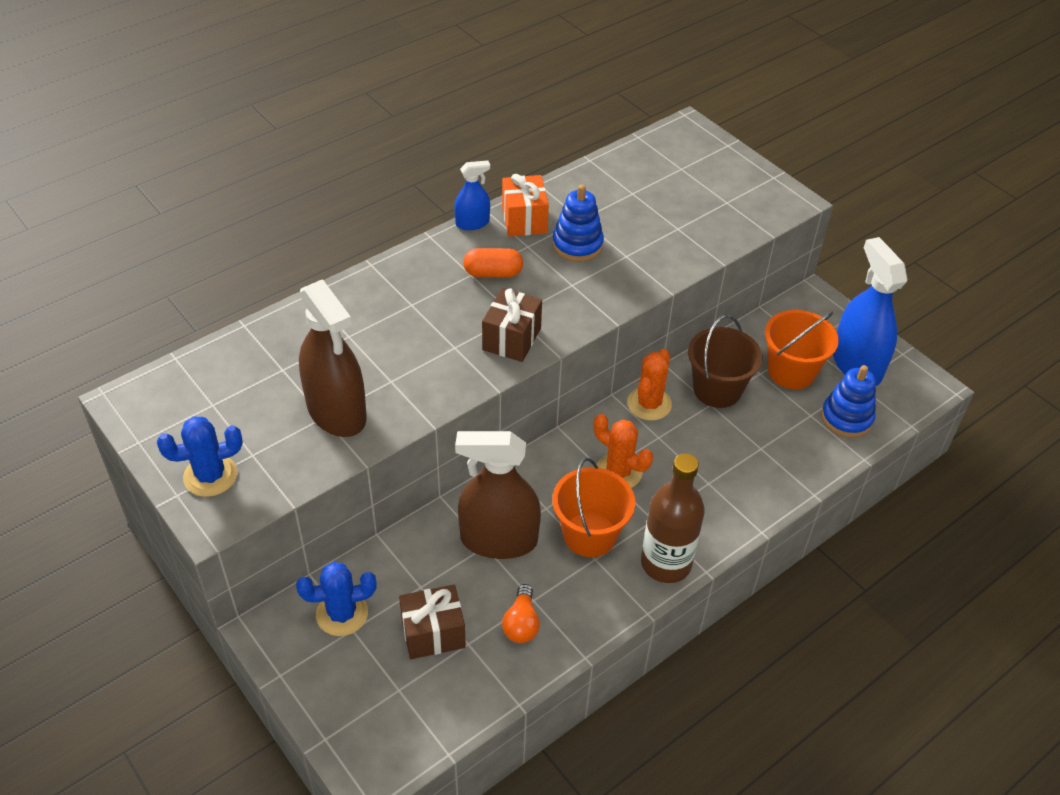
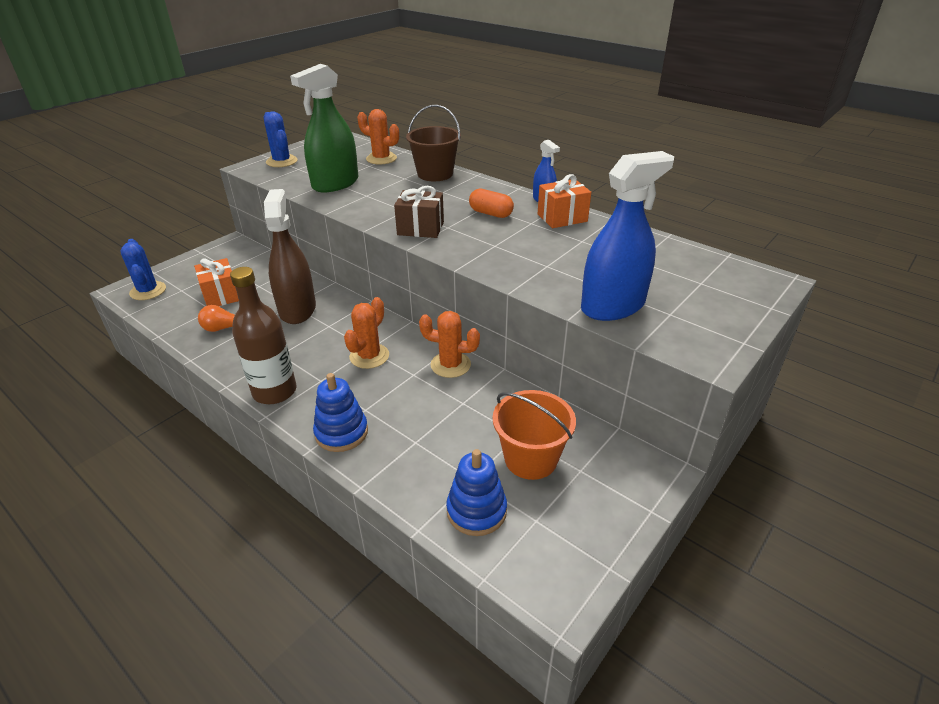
camera: 80 degrees right, 10 degrees down
(263, 353) = (381, 159): none -> orange cactus
(336, 412) = (335, 184): brown spray bottle -> green spray bottle
(342, 614) = (240, 263): blue cactus -> blue cactus (148, 291)
(433, 633) = (221, 295): brown gift -> orange gift
(493, 273) = (491, 213): orange capsule -> orange capsule turned 45 degrees counterclockwise
(577, 245) = (546, 242): blue stacking toy -> blue stacking toy (341, 432)
(590, 534) = (303, 349): orange bucket -> none
(717, 389) = (483, 405): brown bucket -> brown bucket (435, 174)
(856, 364) = (567, 518): blue spray bottle -> blue spray bottle (612, 306)

